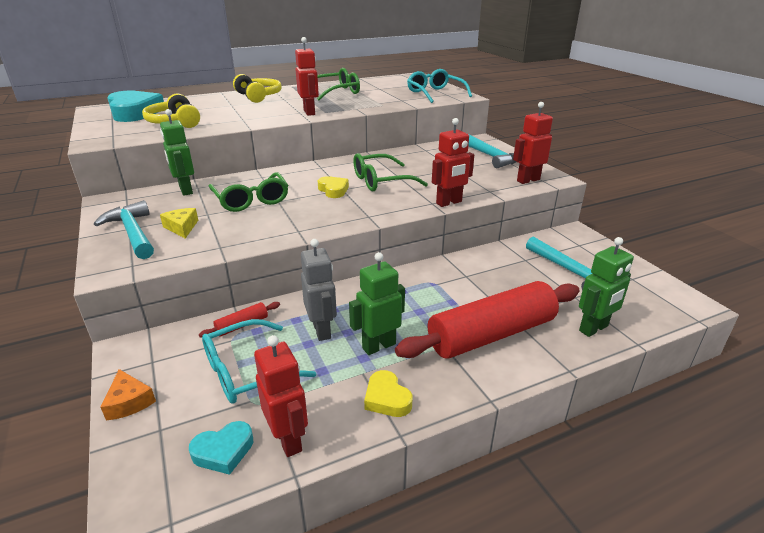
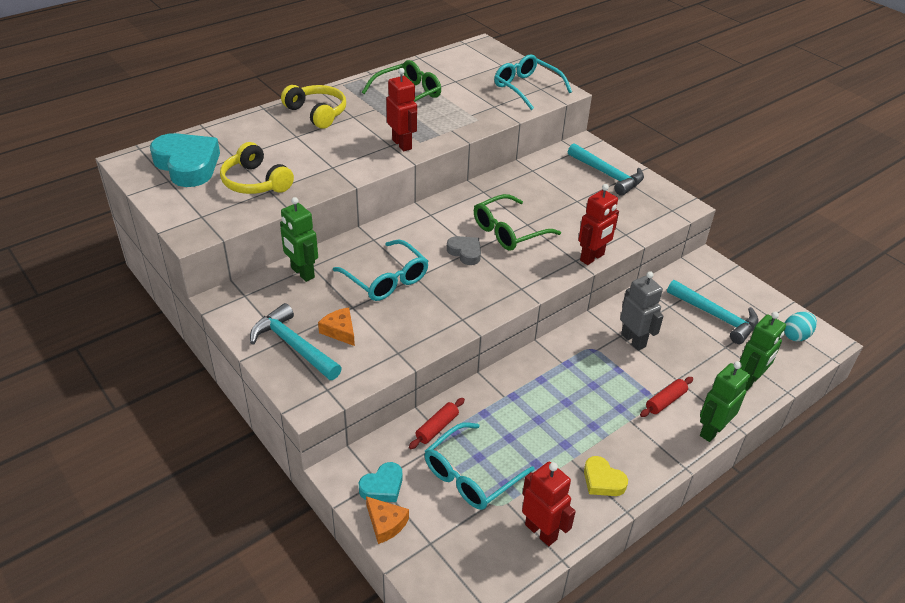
camera: 15 degrees left, 10 degrees up
(182, 227) = (340, 331): yellow cheese -> orange cheese
(223, 451) = (495, 551): turquoise heart -> turquoise heart (382, 486)
(251, 200) = (387, 280): green glasses -> turquoise glasses
(322, 330) = (514, 421): grey robot -> grey robot (633, 340)
(333, 190) = (465, 252): yellow heart -> grey heart
(378, 346) = (573, 430): green robot -> green robot (711, 430)
(491, 334) = (665, 401): red rolling pin -> red rolling pin, size x0.40
(528, 180) = (658, 212): red robot -> none
(658, 296) = (796, 336): none -> turquoise egg

